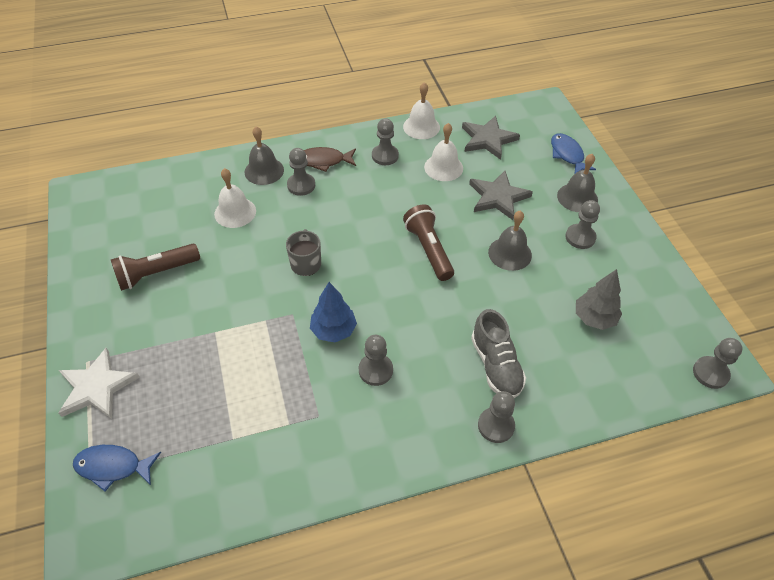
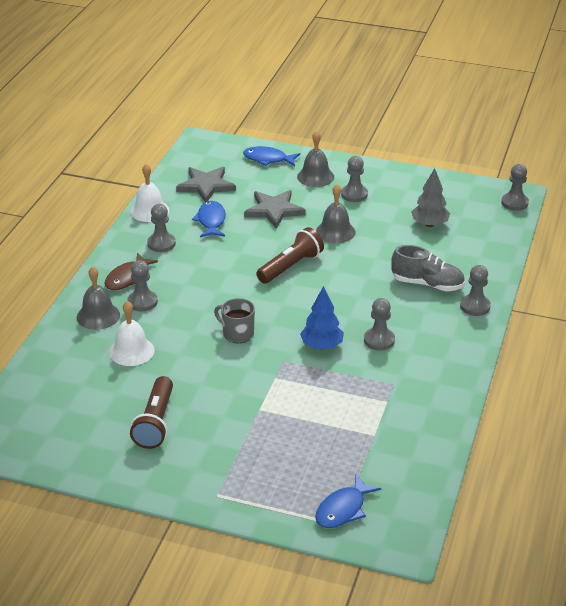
camera: 55 degrees left, 15 degrees down
(96, 387) = (252, 497): white star -> none
(429, 250) = (291, 266): brown flashlight -> brown flashlight turned 120 degrees clockwise
(443, 167) = (211, 221): white bell -> blue fish

